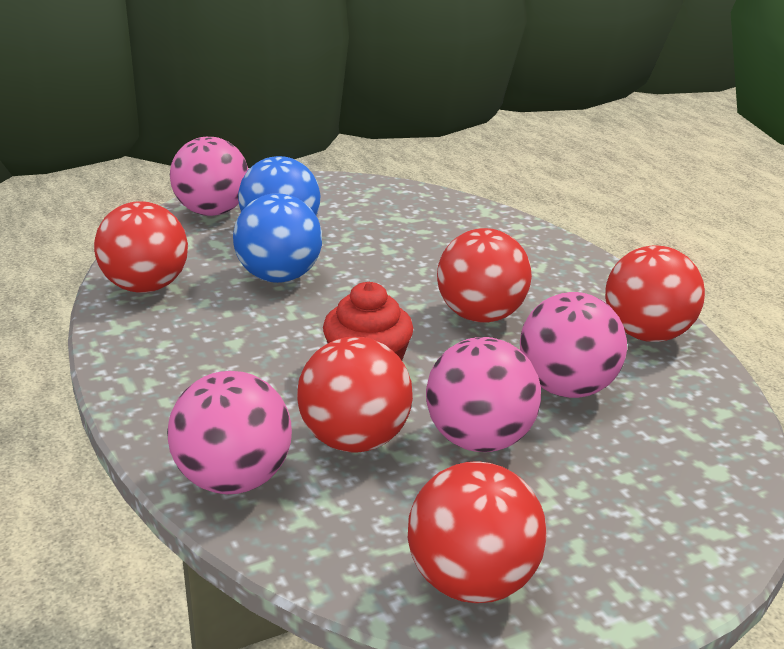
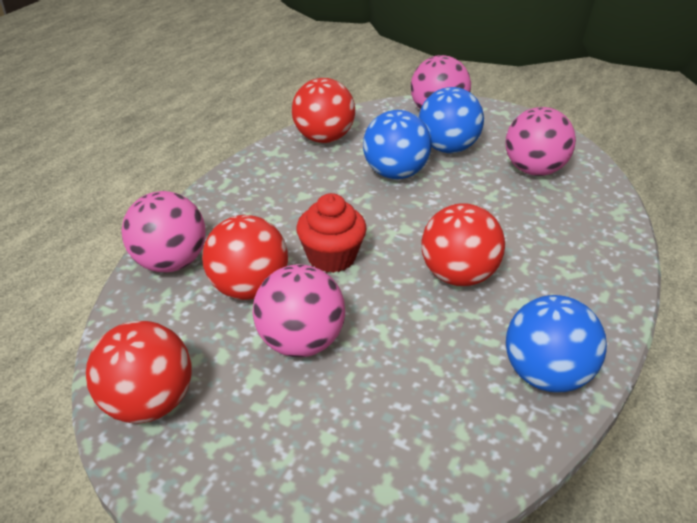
camera: 55 degrees right, 10 degrees up
(566, 388) = (411, 359): pink ball -> pink ball (533, 170)
(646, 335) = (545, 375): red ball -> blue ball

